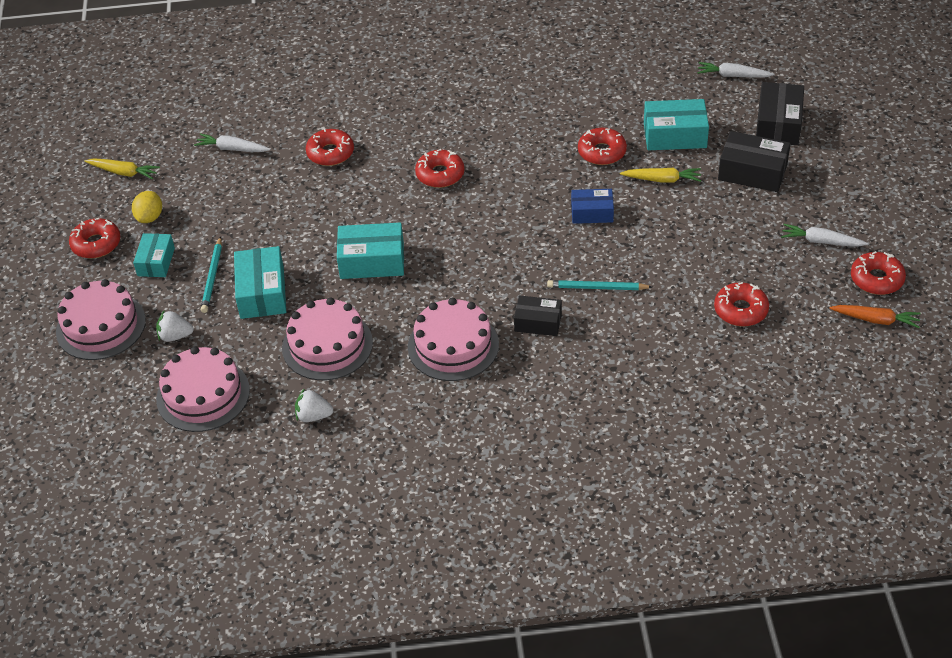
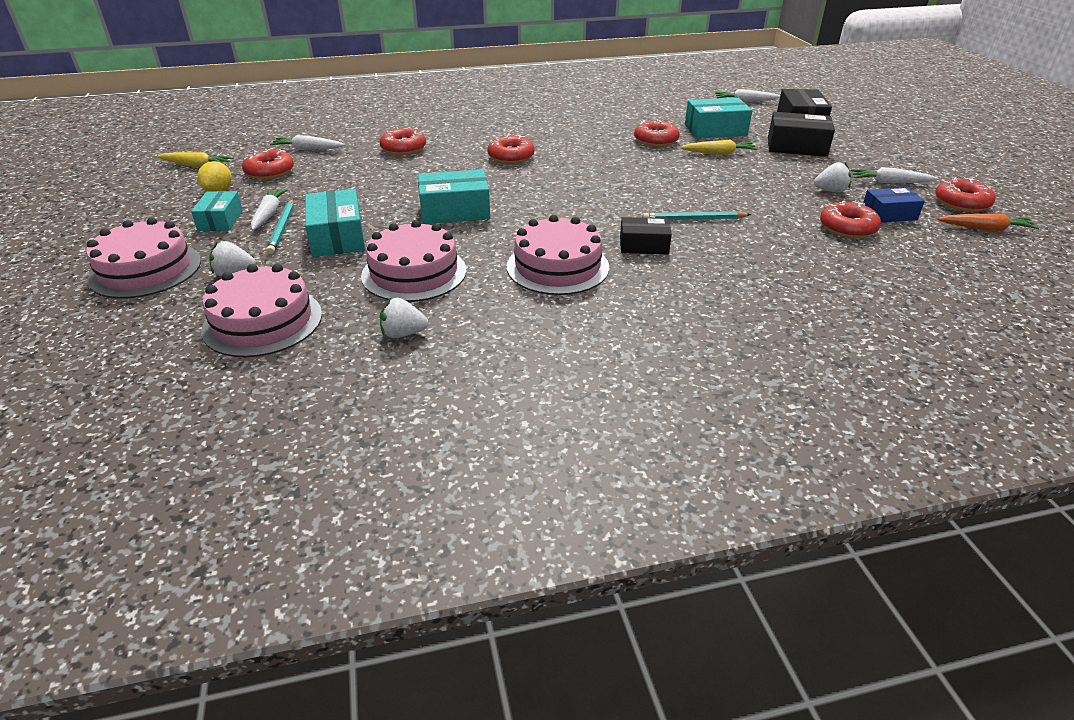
camera: 10 degrees left, 10 degrees down
(96, 244) = (156, 211): red donut -> red donut (270, 172)
(199, 255) = (269, 214): none -> white carrot
(592, 213) = (664, 173): blue box -> blue box (889, 214)
(752, 252) = (830, 191): none -> white strawberry

